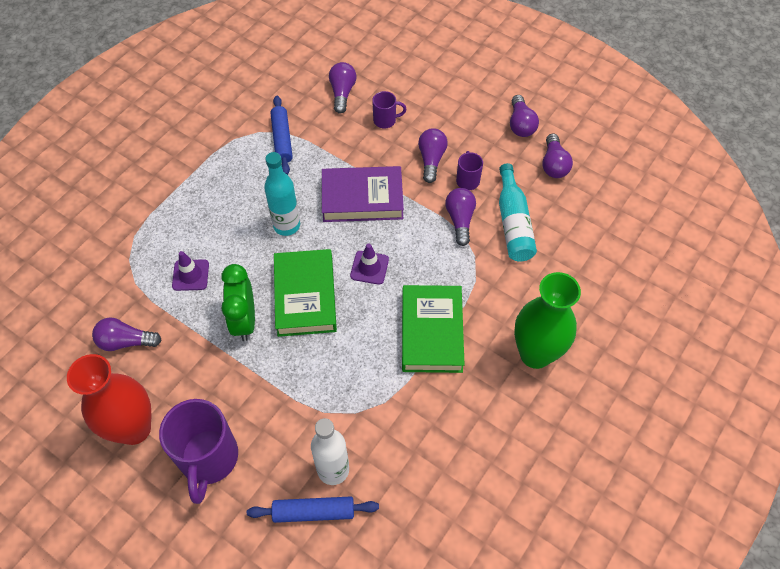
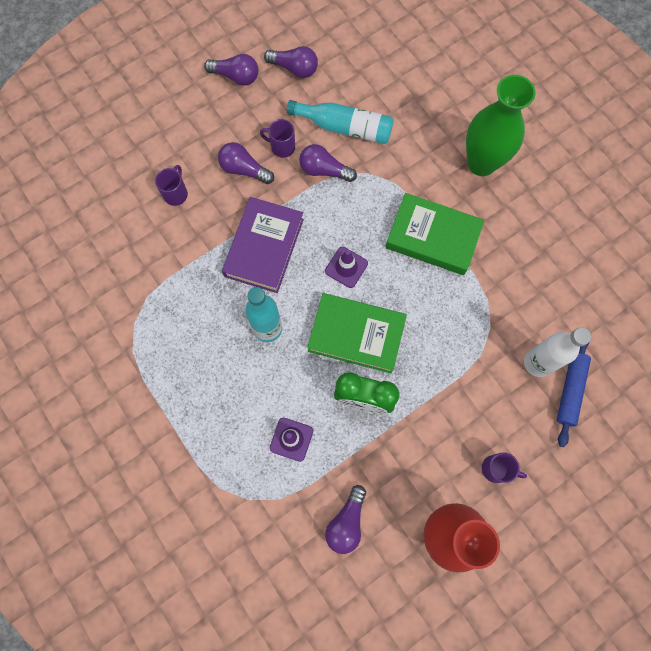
camera: 70 degrees left, 15 degrees up
(208, 459) = (496, 469): purple mug -> purple mug, size x0.48
(282, 139) = (156, 302): blue rolling pin -> none
(342, 93) = (119, 223): purple light bulb -> none

